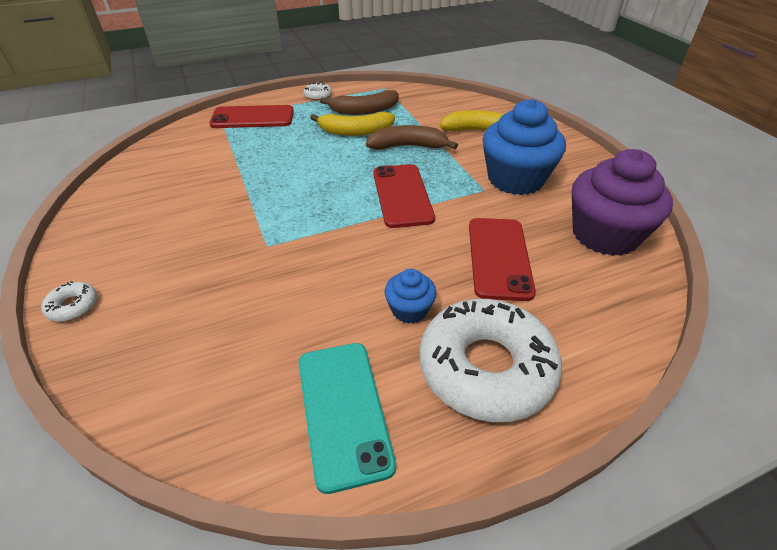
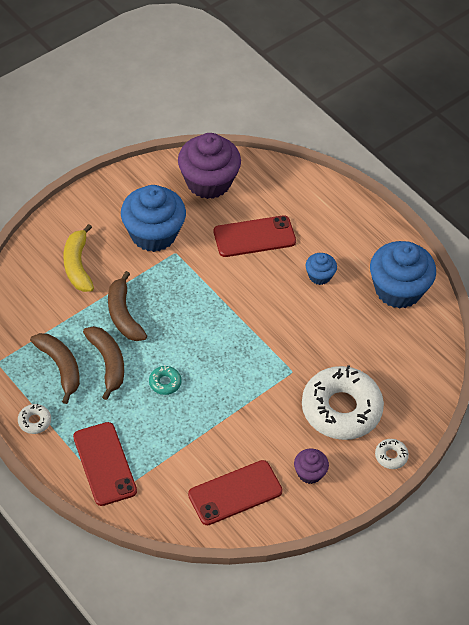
camera: 110 degrees left, 10 degrees up
(126, 228) = (309, 473): none -> purple cupcake
(313, 157) = (165, 383): none -> turquoise donut
(343, 411) = (398, 289): turquoise phone -> blue cupcake
(355, 132) = (108, 363): yellow banana -> brown banana
(402, 195) = (202, 303): red phone -> red phone (235, 493)
(486, 368) = (346, 235): white donut -> white donut (341, 409)

